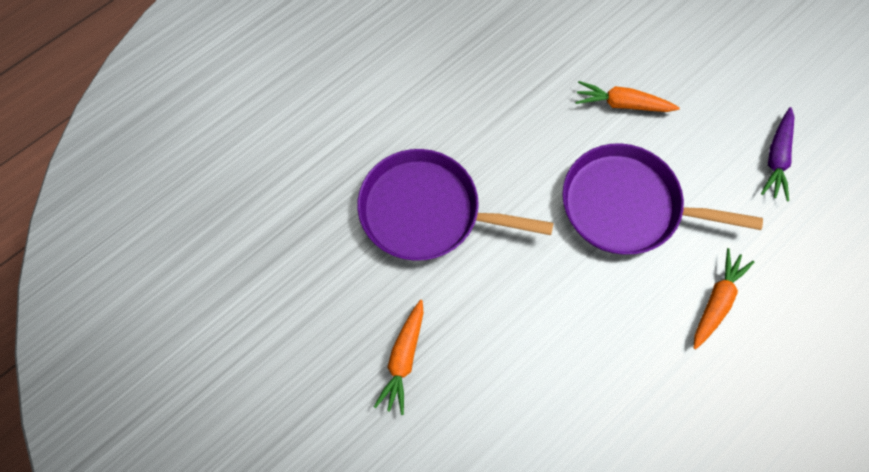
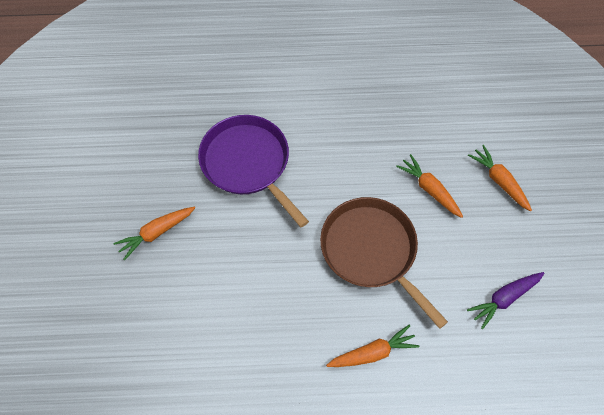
camera: 40 degrees right, 5 degrees down
(627, 206) = (371, 251): purple pan -> brown pan
(675, 49) = (499, 181): none -> orange carrot

